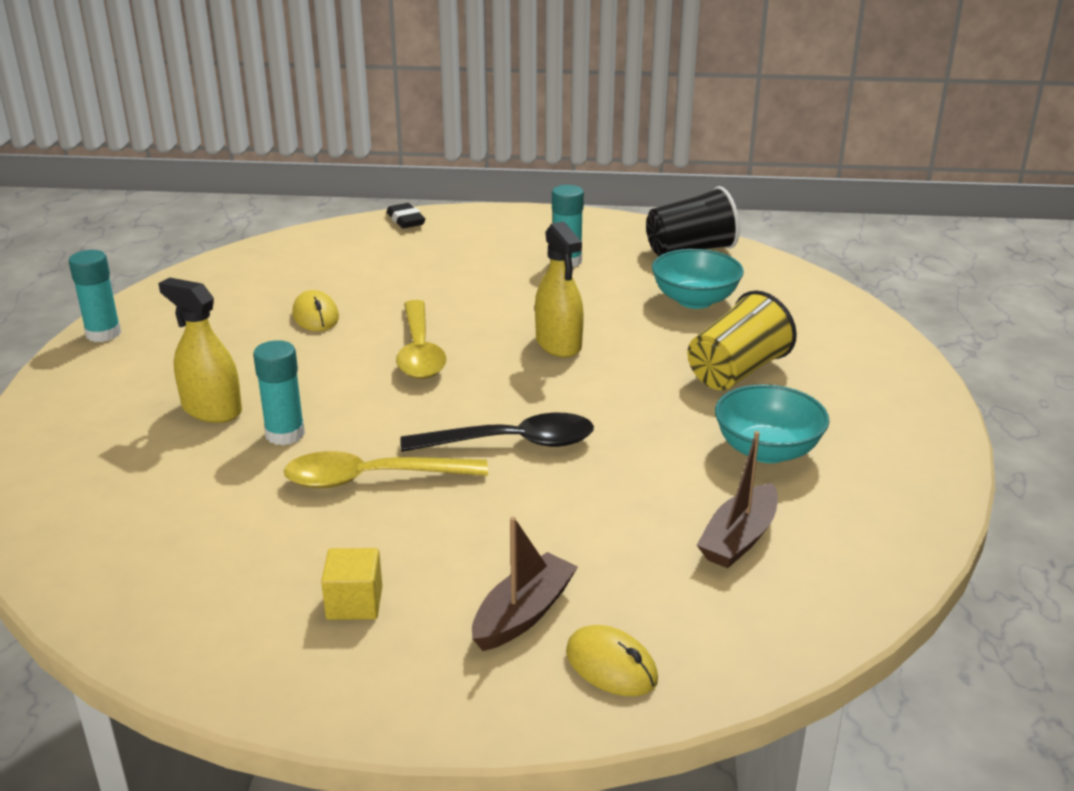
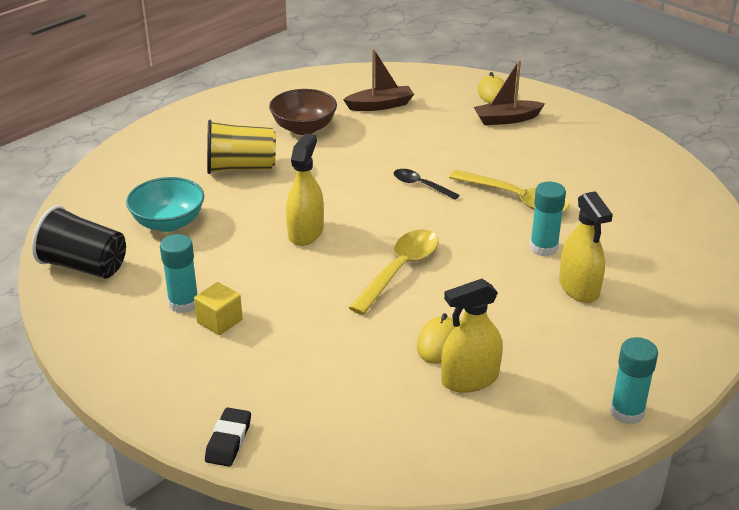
camera: 140 degrees left, 5 degrees up
(263, 305) = (470, 379): none -> yellow spray bottle
(354, 603) = (575, 150): yellow cube -> yellow cube (219, 321)
(512, 443) = (420, 185): black spoon -> black spoon, size x0.58
(767, 450) = (304, 128): turquoise bowl -> brown bowl

